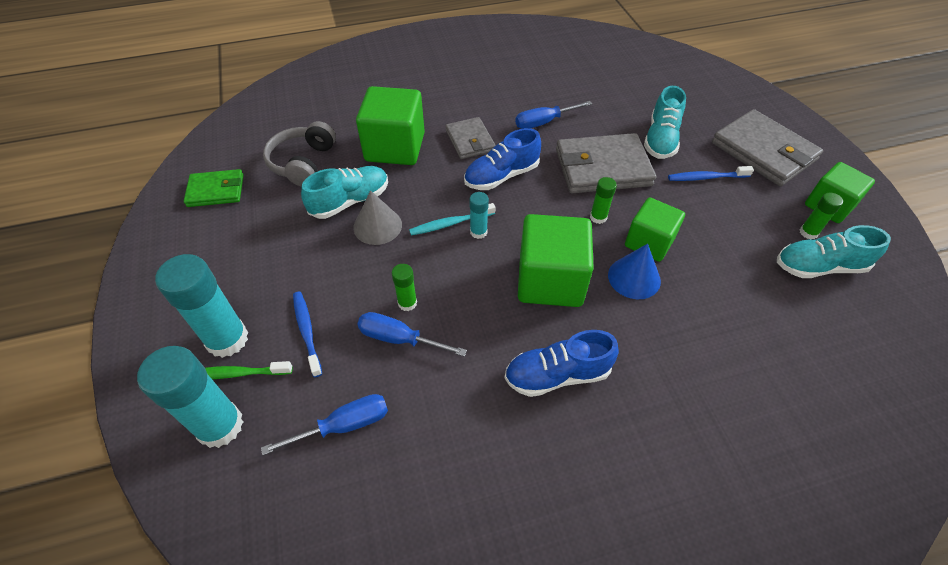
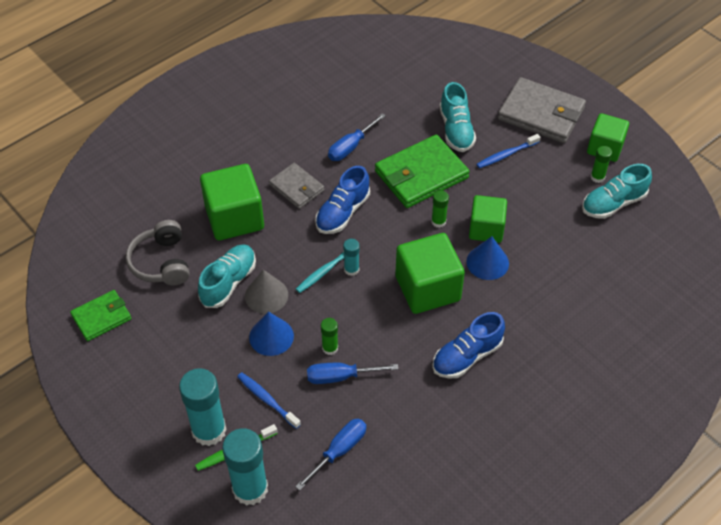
camera: 25 degrees left, 0 degrees up
(355, 267) = (271, 336): none -> blue cone
(602, 167) = (421, 175): grey wallet -> green wallet

